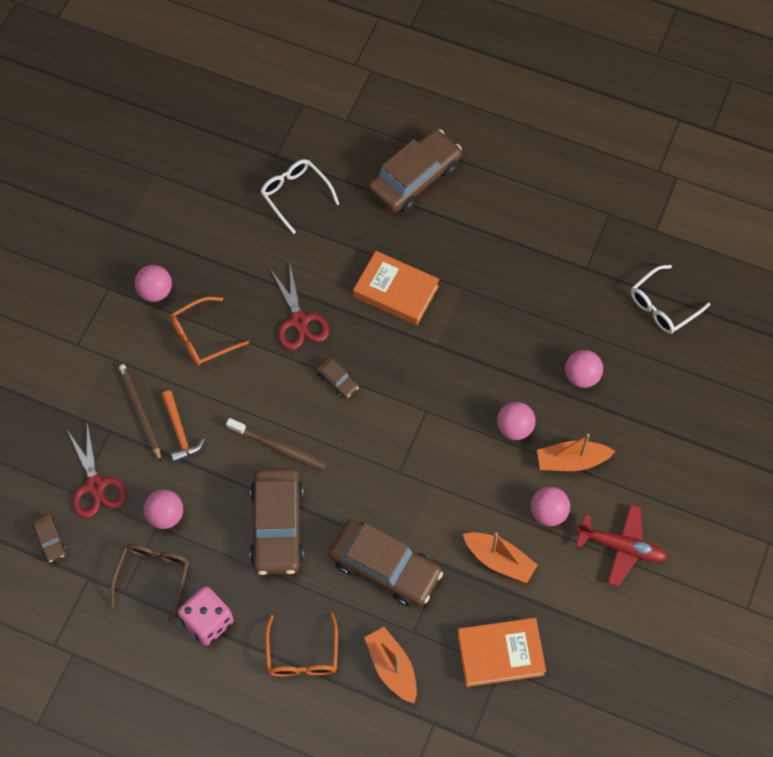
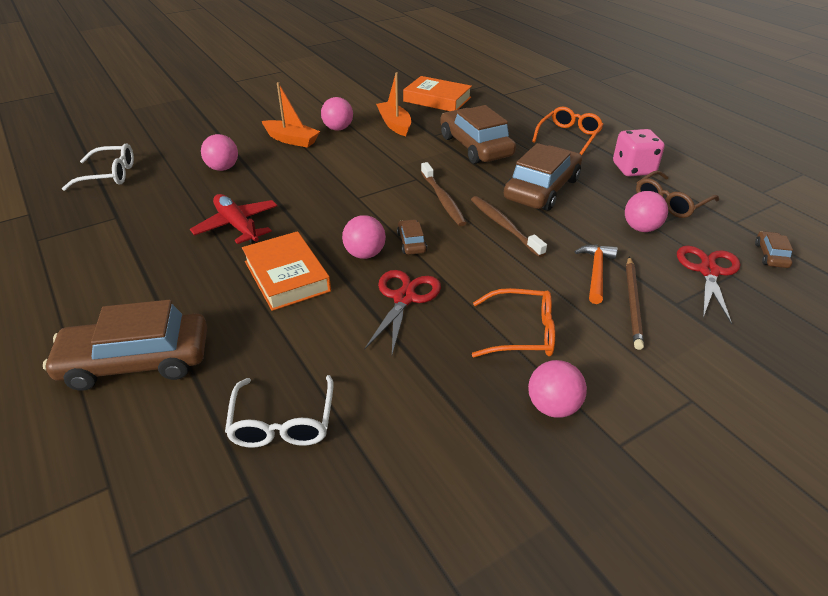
camera: 145 degrees left, 25 degrees down
(353, 453) = (442, 199): none -> brown toothbrush
(392, 667) = (510, 115): orange boat -> none
(514, 428) = (306, 165): pink ball -> pink ball (365, 254)
(621, 547) = (314, 105): red plane -> red plane (237, 225)

